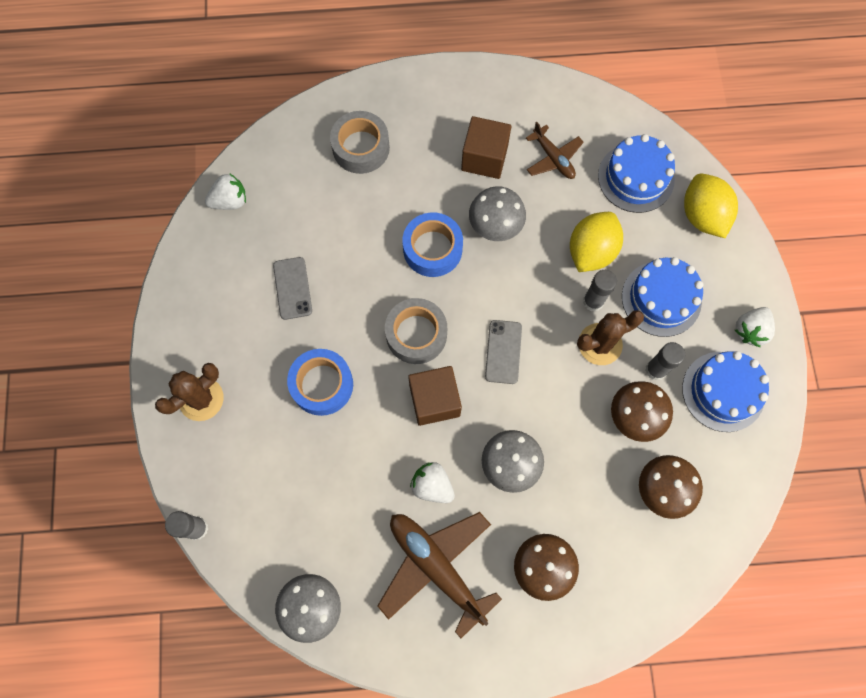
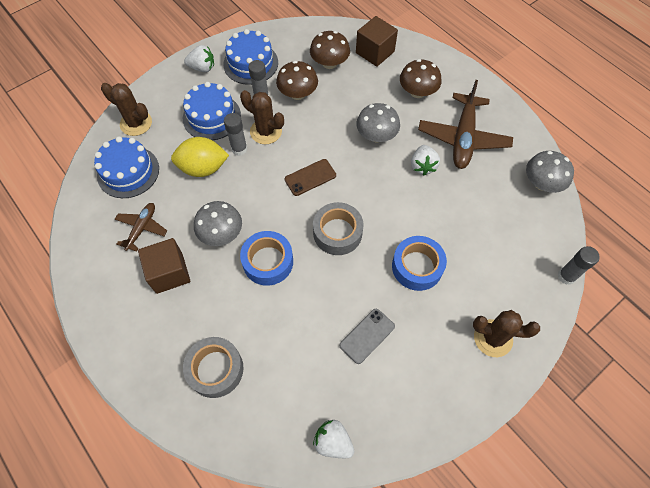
camera: 125 degrees left, 10 degrees down
(434, 400) = (372, 195): brown cube -> brown cube (375, 52)
(503, 352) = (310, 177): grey phone -> brown phone
(702, 216) = (136, 123): yellow lemon -> brown cactus

